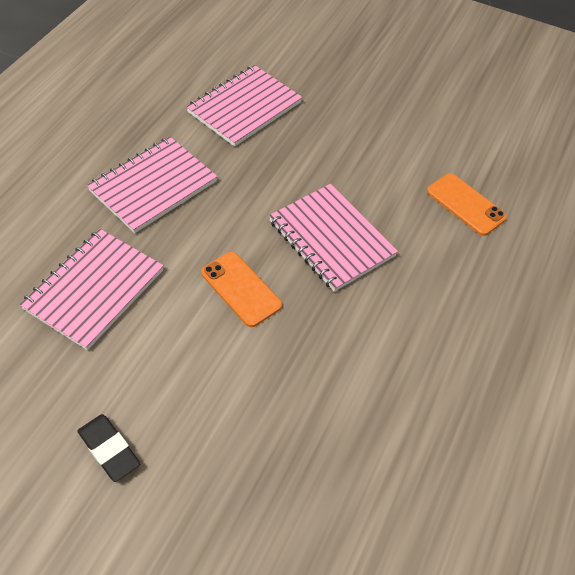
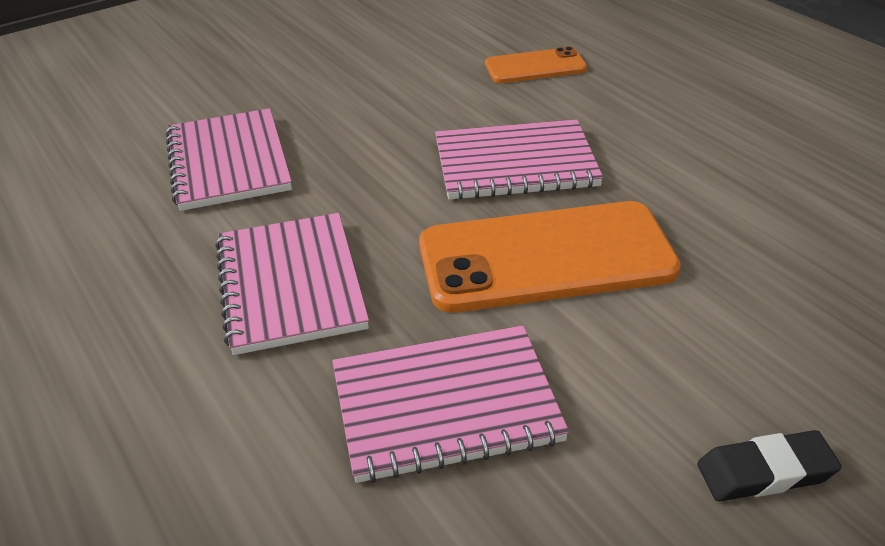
camera: 55 degrees left, 15 degrees down
(94, 289) = (445, 406): pink notebook -> pink notebook turned 75 degrees counterclockwise
(241, 289) = (546, 258): orange phone -> orange phone, size x1.88

